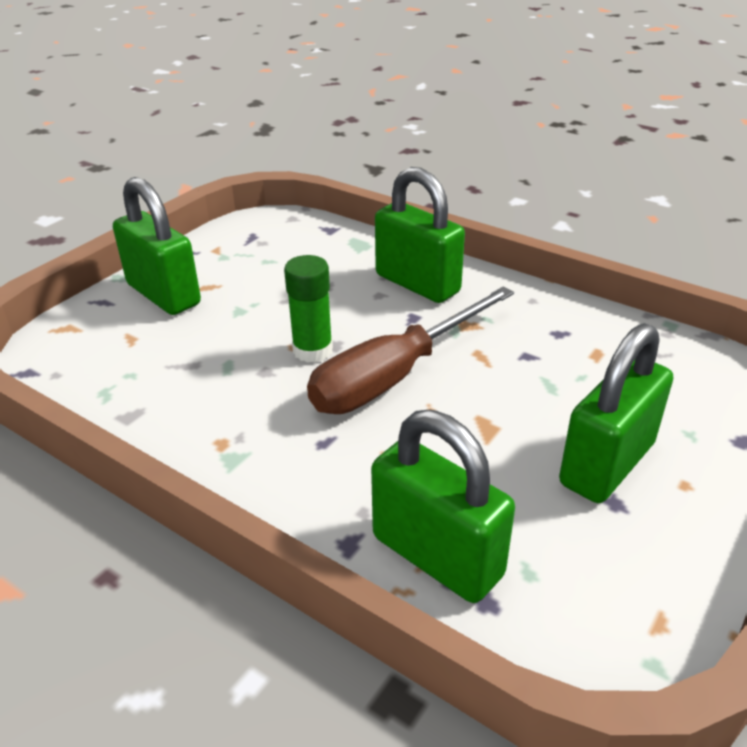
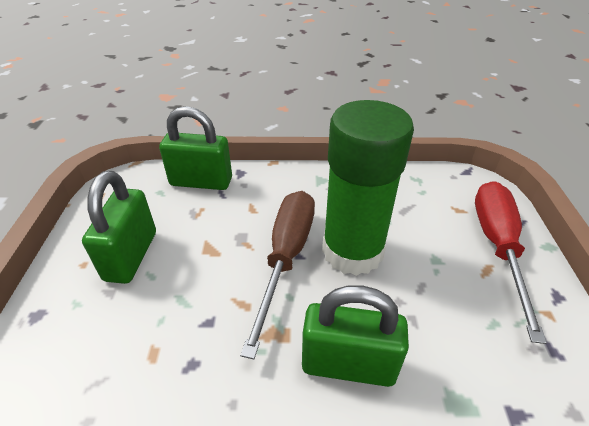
camera: 145 degrees right, 5 degrees up
(164, 294) = (497, 246): green padlock -> red screwdriver
(313, 350) = (352, 251): green glue stick -> green glue stick, size x2.11

